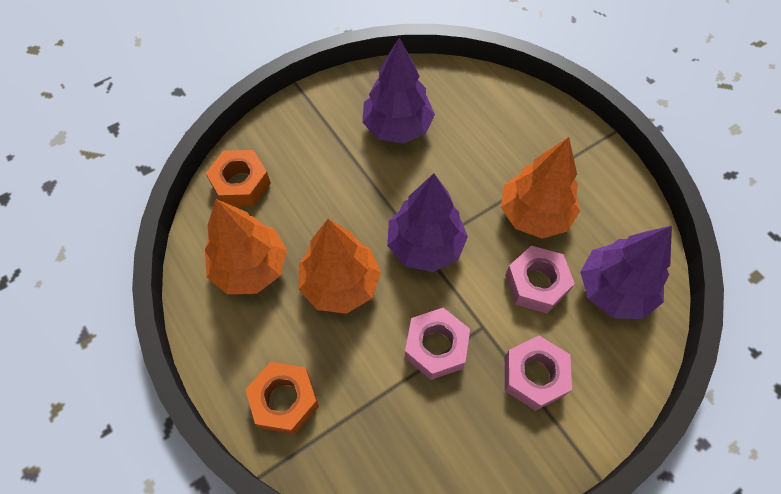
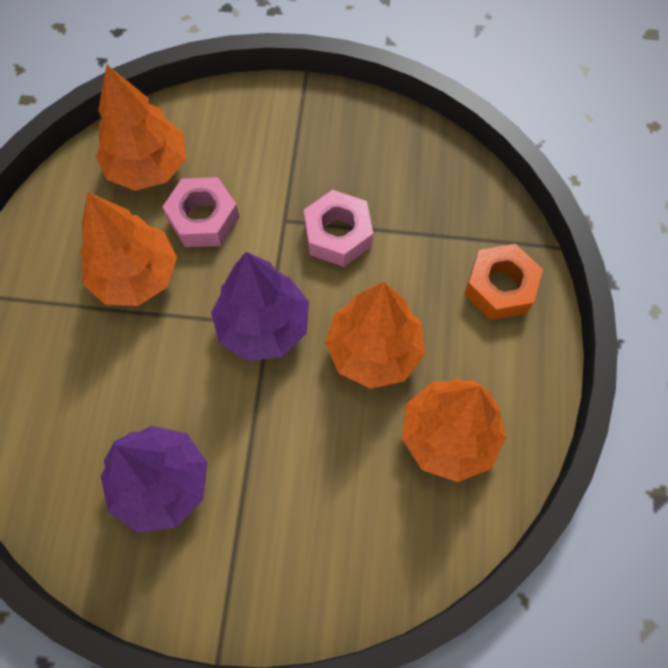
camera: 140 degrees left, 5 degrees up
(241, 184) = (391, 551): orange nut -> none
(534, 376) = (282, 158): pink nut -> none
(614, 290) = (148, 166): purple tree -> orange tree

